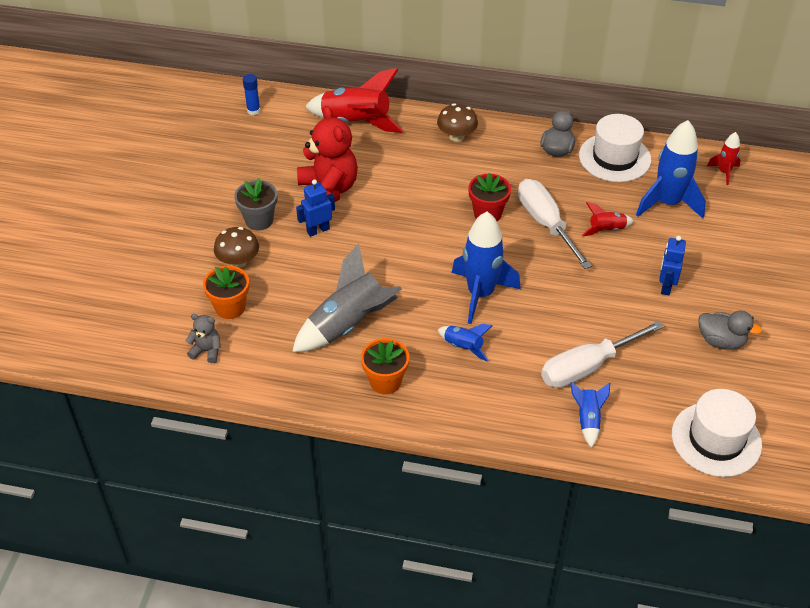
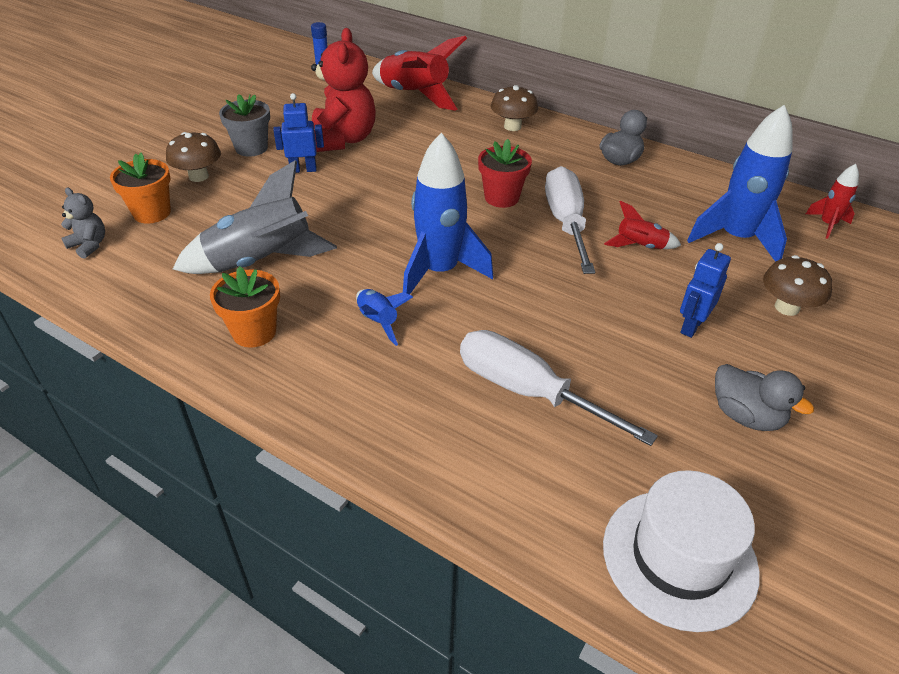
camera: 20 degrees right, 5 degrees down
(588, 367) = (529, 392): white screwdriver -> white screwdriver turned 45 degrees clockwise
(588, 419) = (488, 461): blue rocket -> none
(614, 158) = (687, 181): white hat -> none
(719, 253) = (786, 307): none -> brown mushroom

